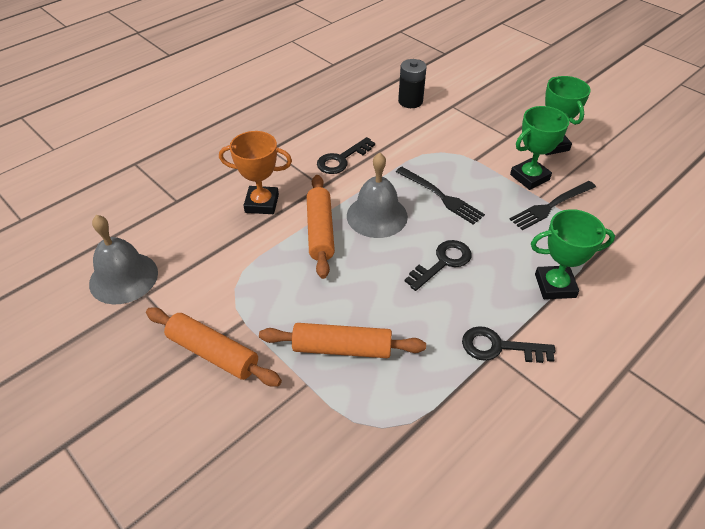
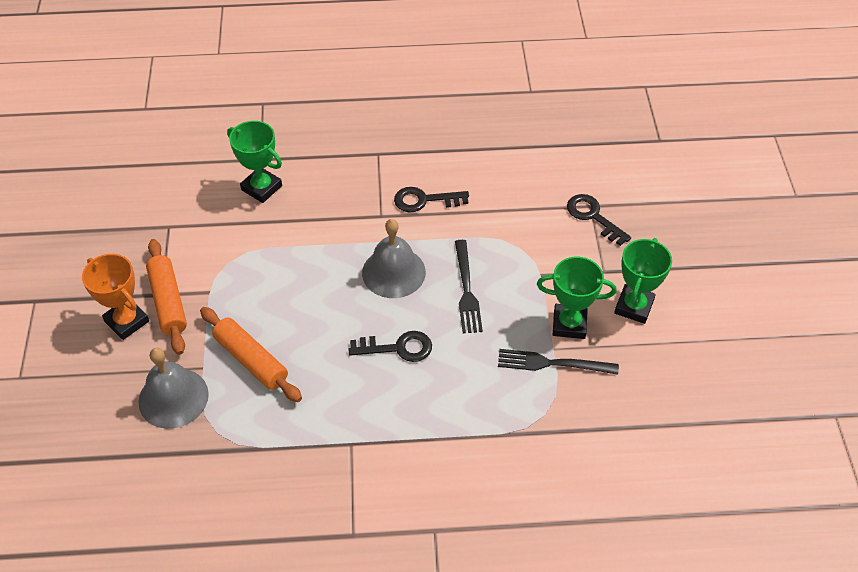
camera: 40 degrees right, 5 degrees up
(123, 277) = (167, 203): grey bell -> grey bell (173, 398)
(262, 203) = (318, 202): orange trophy -> orange trophy (127, 321)
(320, 231) = (335, 256): orange rolling pin -> none
(410, 101) = (555, 176): black battery -> none
(499, 347) = (359, 442): black key -> black key (593, 217)
(555, 286) = (462, 430): green trophy -> green trophy (261, 188)

